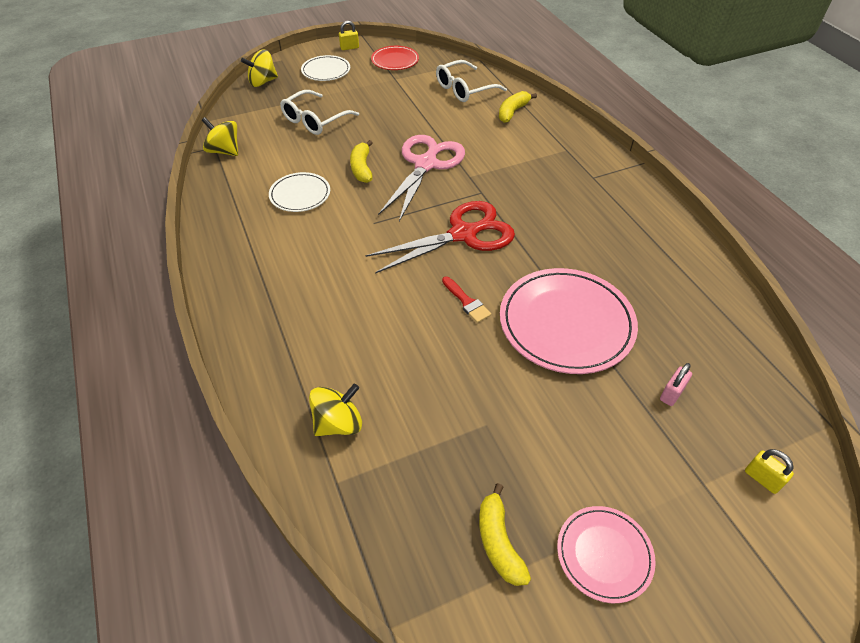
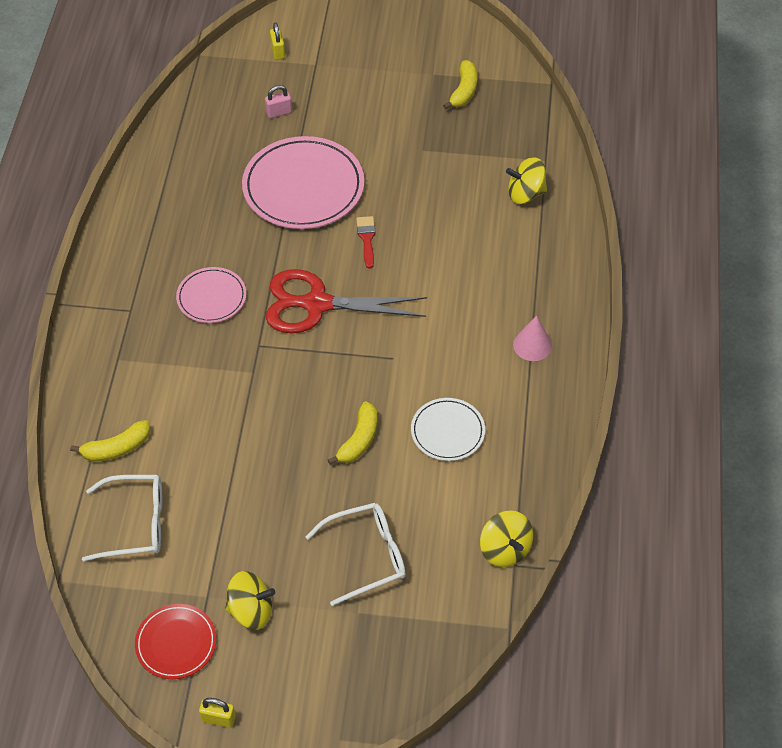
camera: 150 degrees left, 5 degrees up
(260, 276) = (532, 345): none -> pink cone
(263, 82) = (395, 687): yellow spinning top -> yellow spinning top (251, 611)
(326, 71) = (290, 669): white plate -> none
(426, 164) = (285, 411): pink scissors -> none
(604, 554) = (408, 61): pink plate -> pink plate (211, 297)

